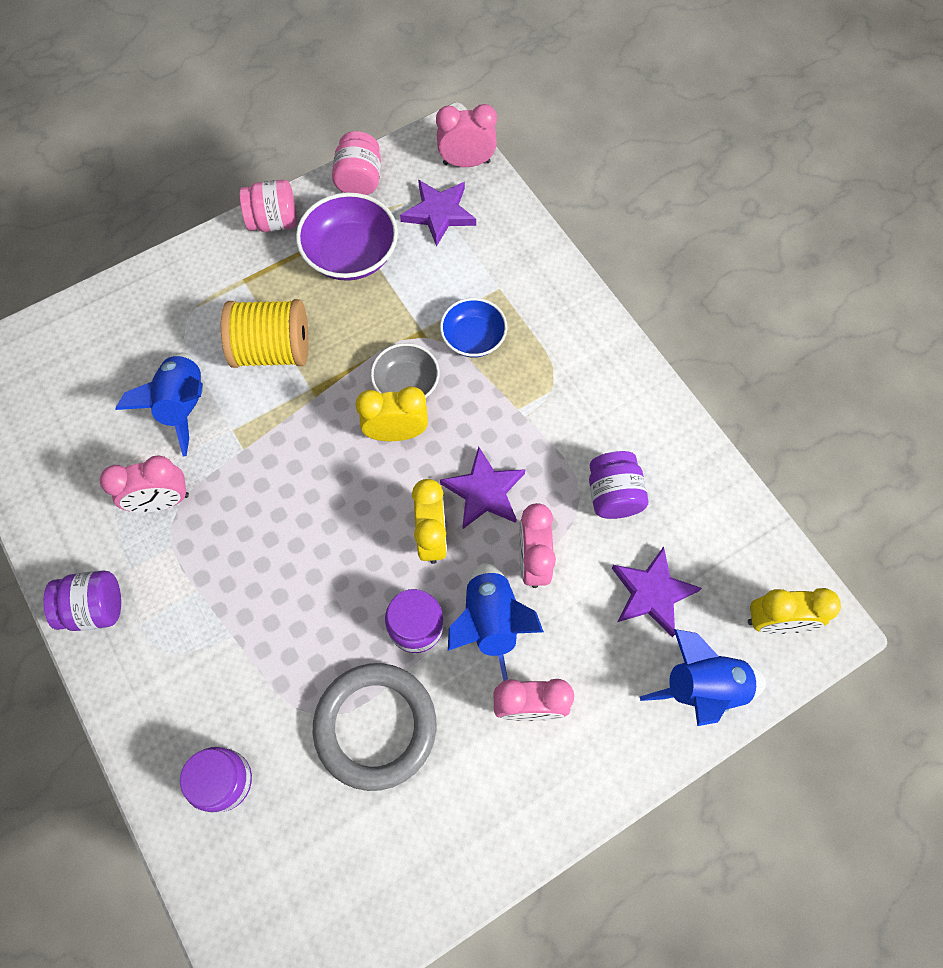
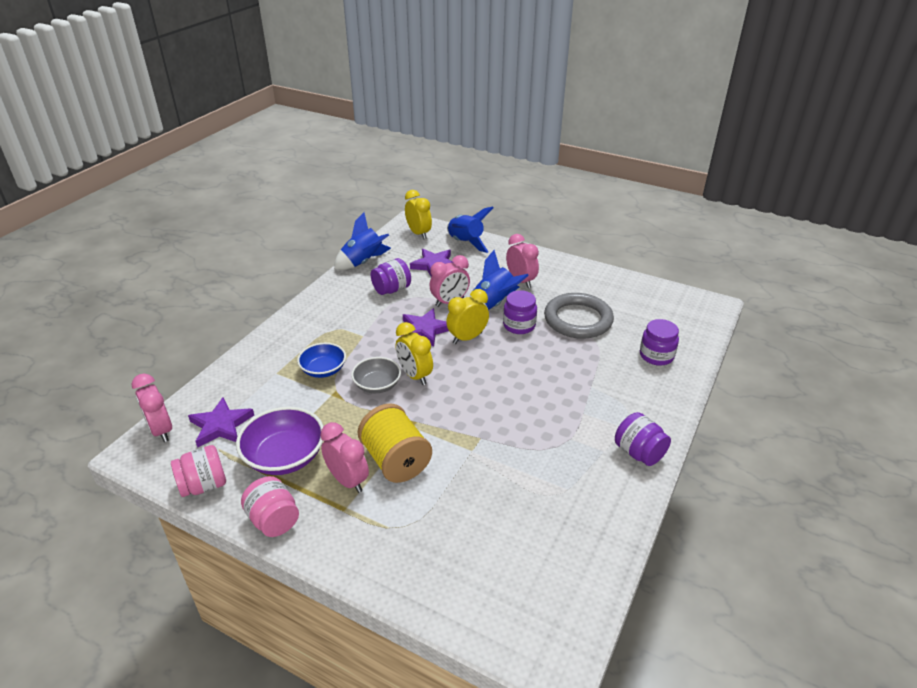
camera: 120 degrees left, 30 degrees down
(161, 501) = (549, 459): pink clock -> pink clock (348, 480)
(183, 406) = (475, 486): blue rocket -> blue rocket (363, 262)

